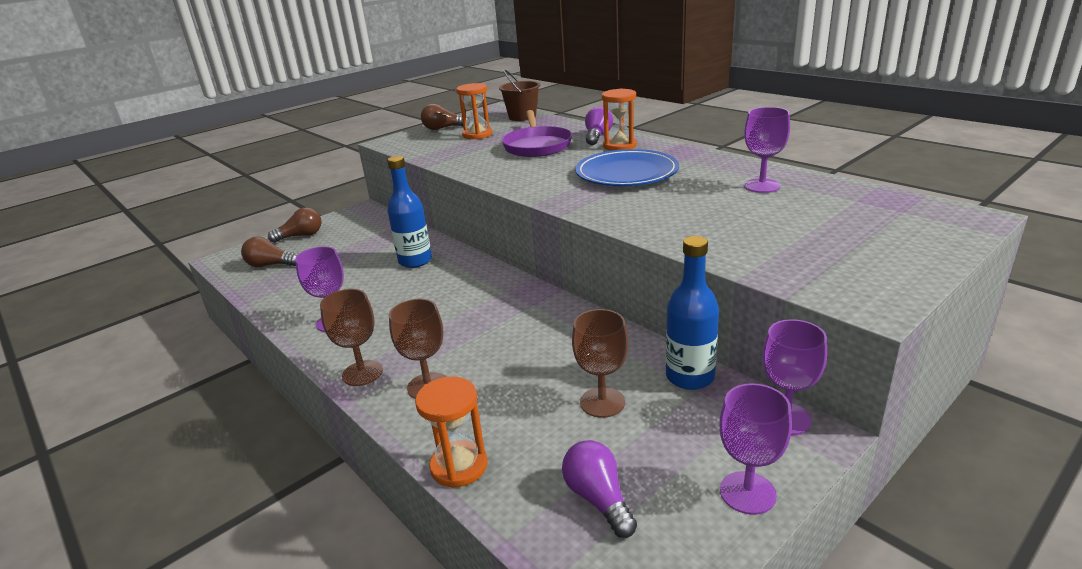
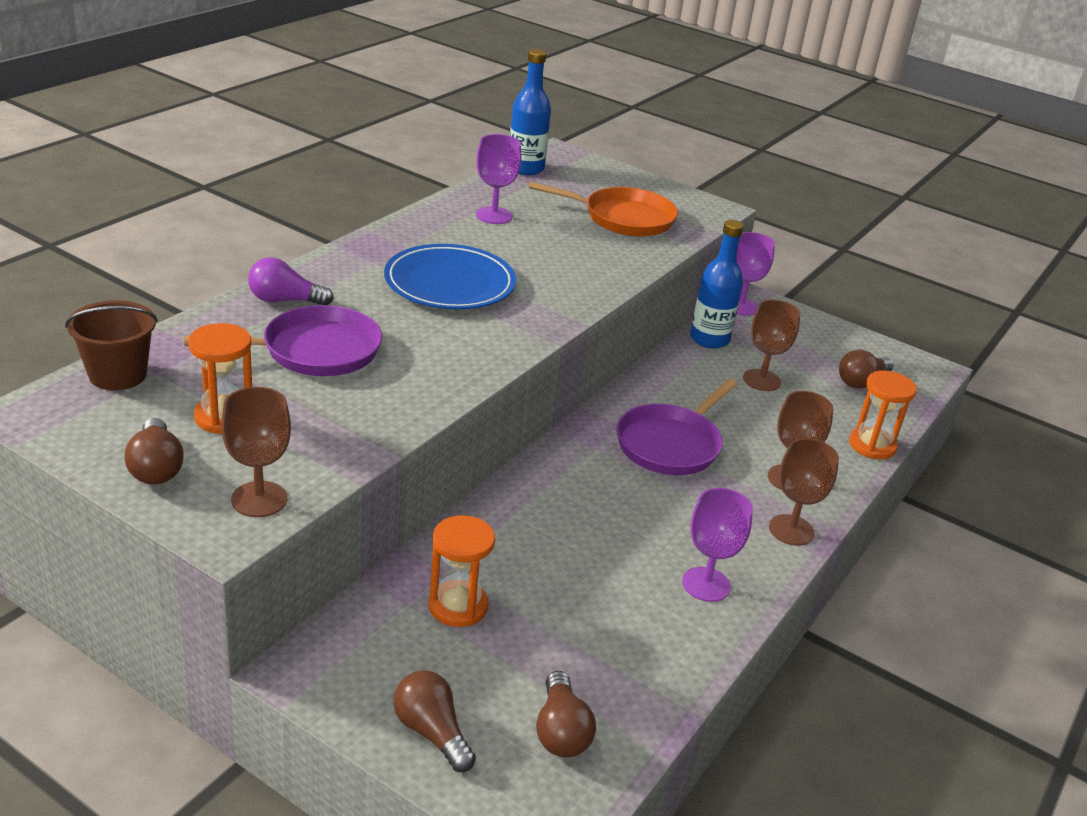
camera: 110 degrees left, 5 degrees up
(407, 144) = (259, 499): none -> brown goblet
(415, 261) = (523, 542): blue bottle -> blue bottle (525, 168)
(500, 327) = (671, 444): none -> purple pan
(598, 499) = (861, 381): purple light bulb -> brown light bulb
(619, 146) = (336, 284): orange hourglass -> orange hourglass (458, 606)
(747, 493) = (820, 328): purple goblet -> none
(795, 242) = (623, 218): none -> orange pan

